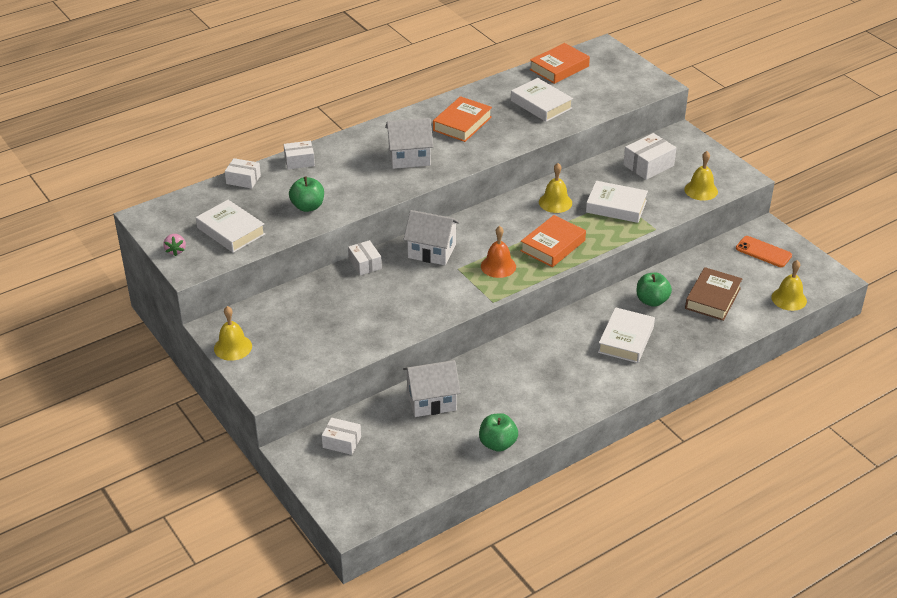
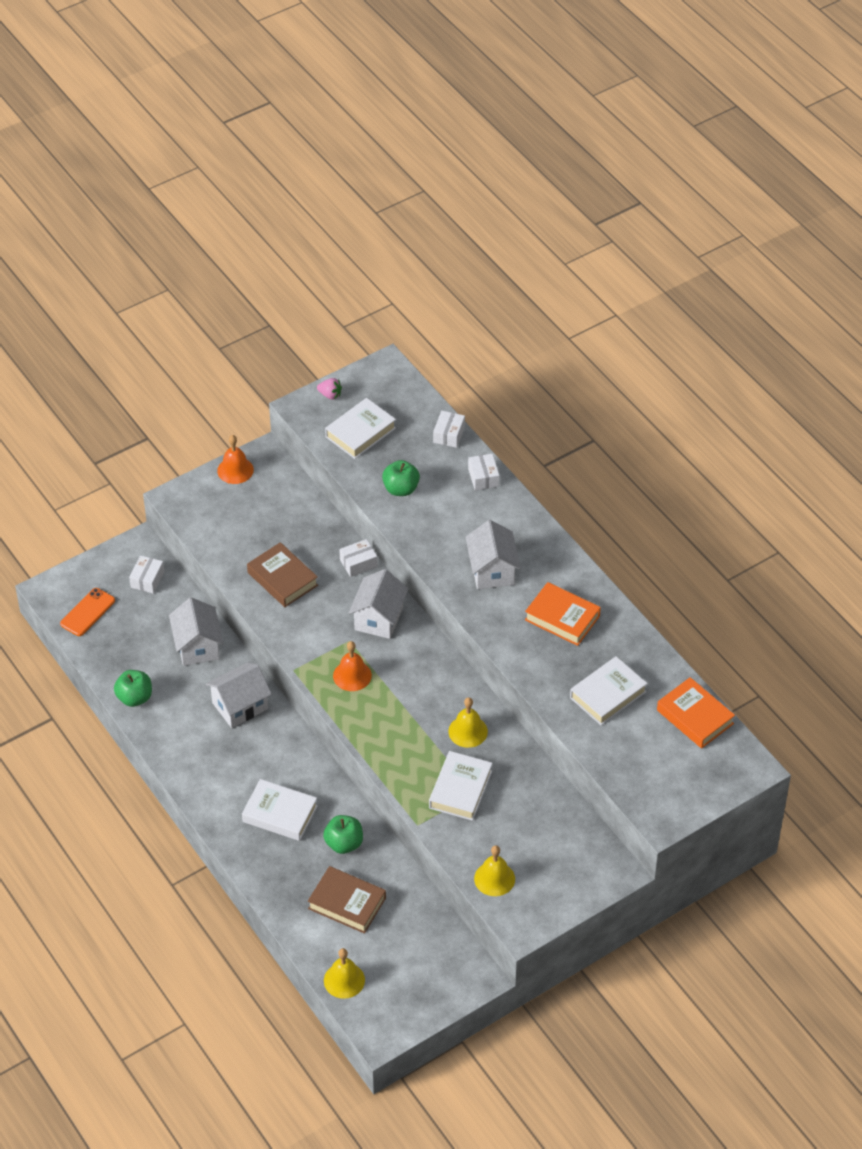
camera: 90 degrees right, 10 degrees up
(175, 250) = (330, 395): pink strawberry -> pink strawberry turned 150 degrees counterclockwise
(233, 347) = (235, 470): yellow bell -> orange bell
(381, 311) = (282, 579): none -> brown book
(504, 369) = (240, 706): none -> white house
(553, 246) = (387, 725): orange book -> none
(648, 165) = (545, 829): white box -> none
(763, 252) = (432, 967): orange phone -> orange phone (87, 612)

